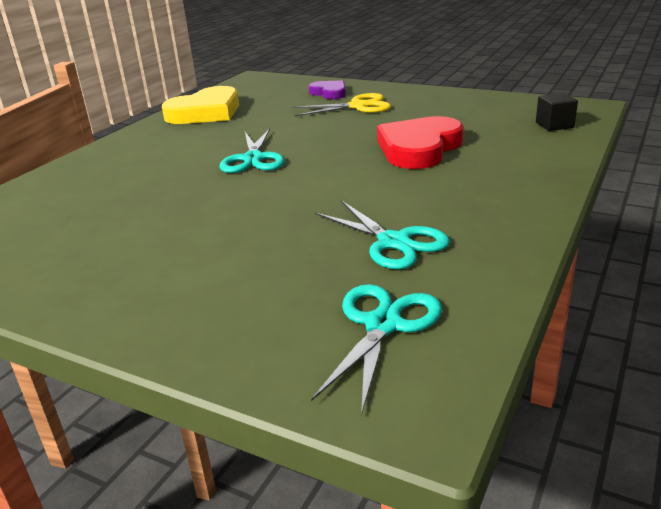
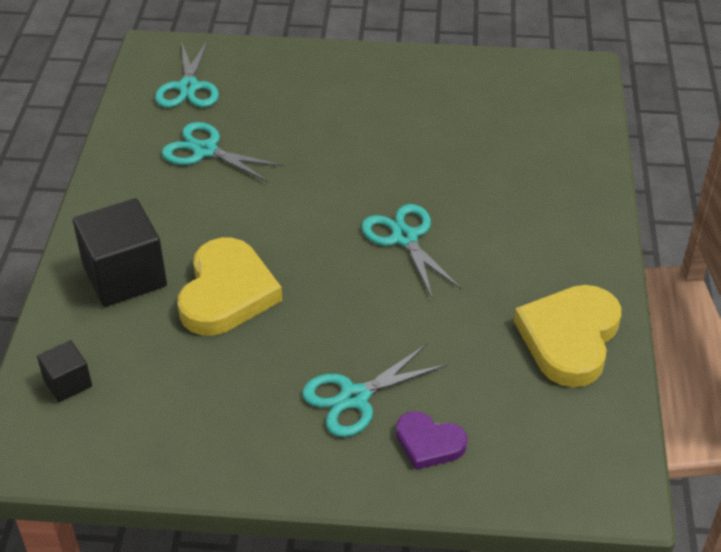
camera: 155 degrees right, 15 degrees up
(358, 106) = (354, 397): yellow scissors -> turquoise scissors
(419, 148) = (227, 293): red heart -> yellow heart
(506, 165) = (125, 276): none -> black cube

